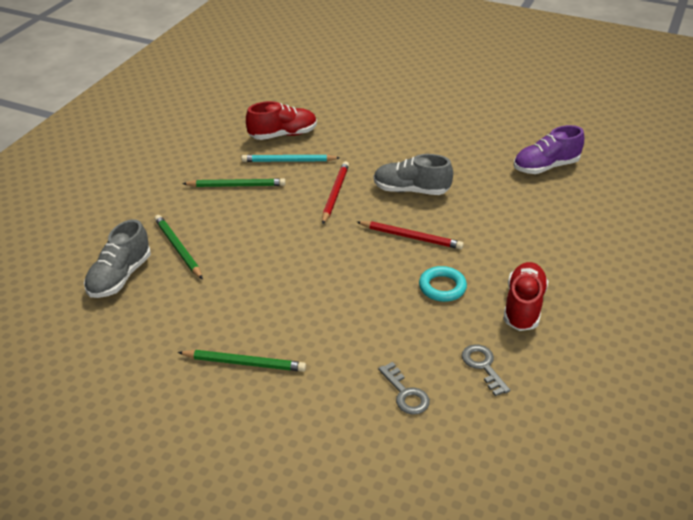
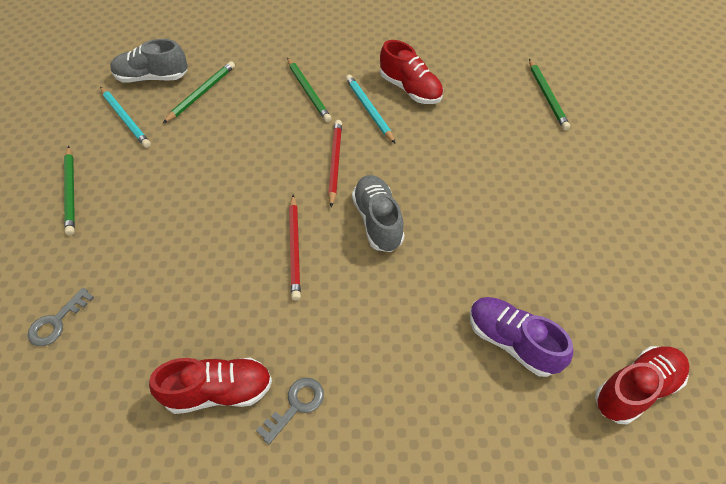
camera: 65 degrees right, 15 degrees up
(167, 307) = (125, 119): none -> turquoise pencil
(335, 194) = (335, 163): red pencil -> red pencil turned 75 degrees counterclockwise
(345, 82) = (547, 96): none -> green pencil
(442, 287) = (223, 302): turquoise ring -> none
(483, 366) = (110, 378): grey key -> grey key (296, 405)
(597, 136) = (636, 389): none -> red shoe

